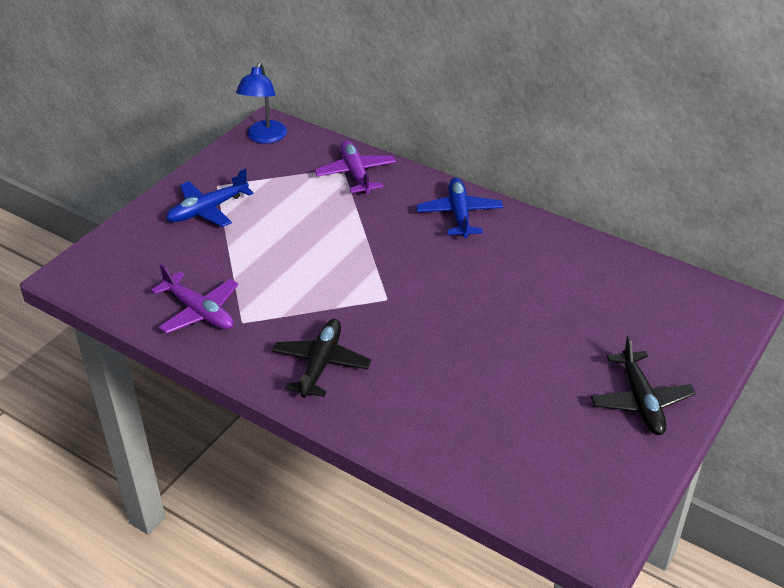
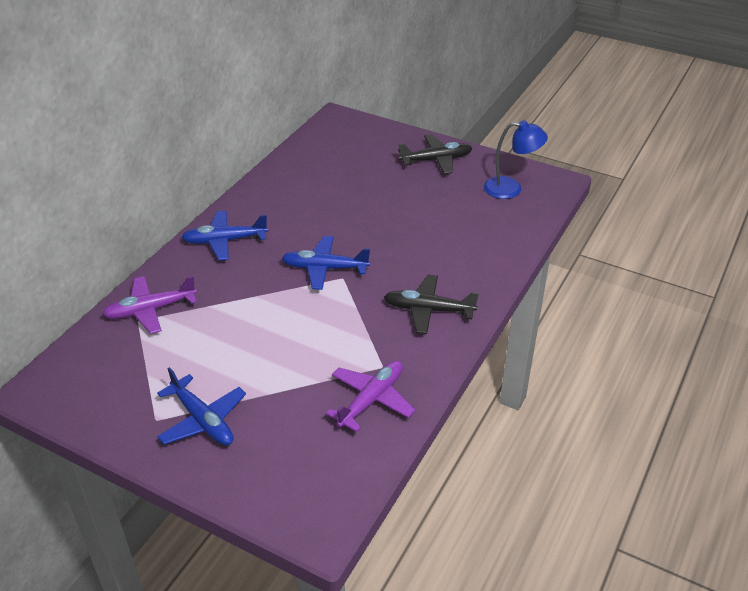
camera: 95 degrees left, 0 degrees up
(264, 137) = (63, 390): blue lamp -> blue lamp (511, 188)
(404, 285) = (324, 268): none -> blue plane

